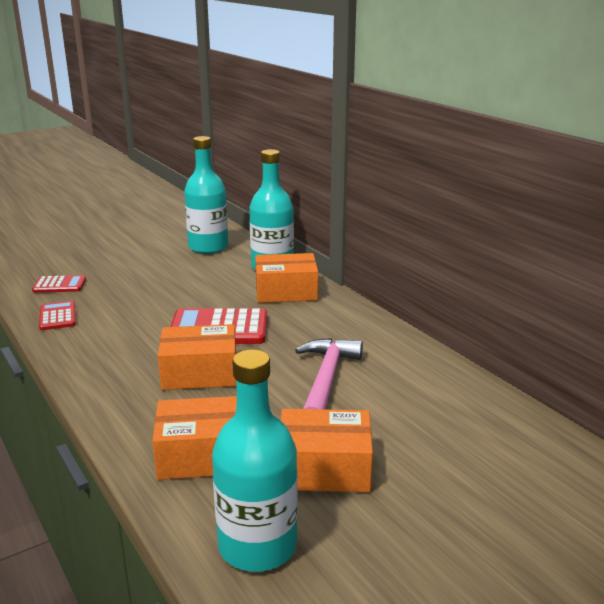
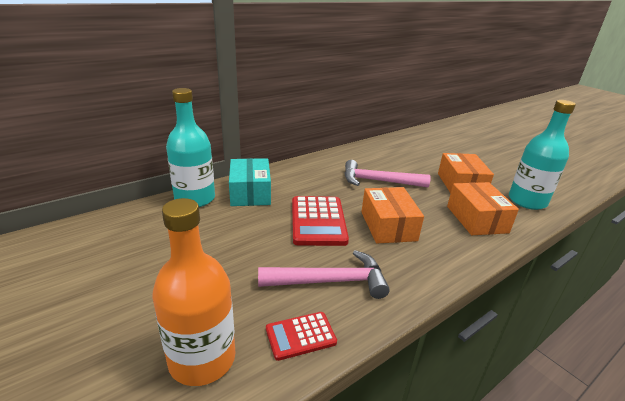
camera: 95 degrees left, 5 degrees up
(59, 285) = (202, 359): red calculator -> orange bottle
(114, 330) = (330, 281): none -> pink hammer
(208, 247) = (121, 237): turquoise bottle -> none
(286, 291) = (250, 193): orange box -> turquoise box

